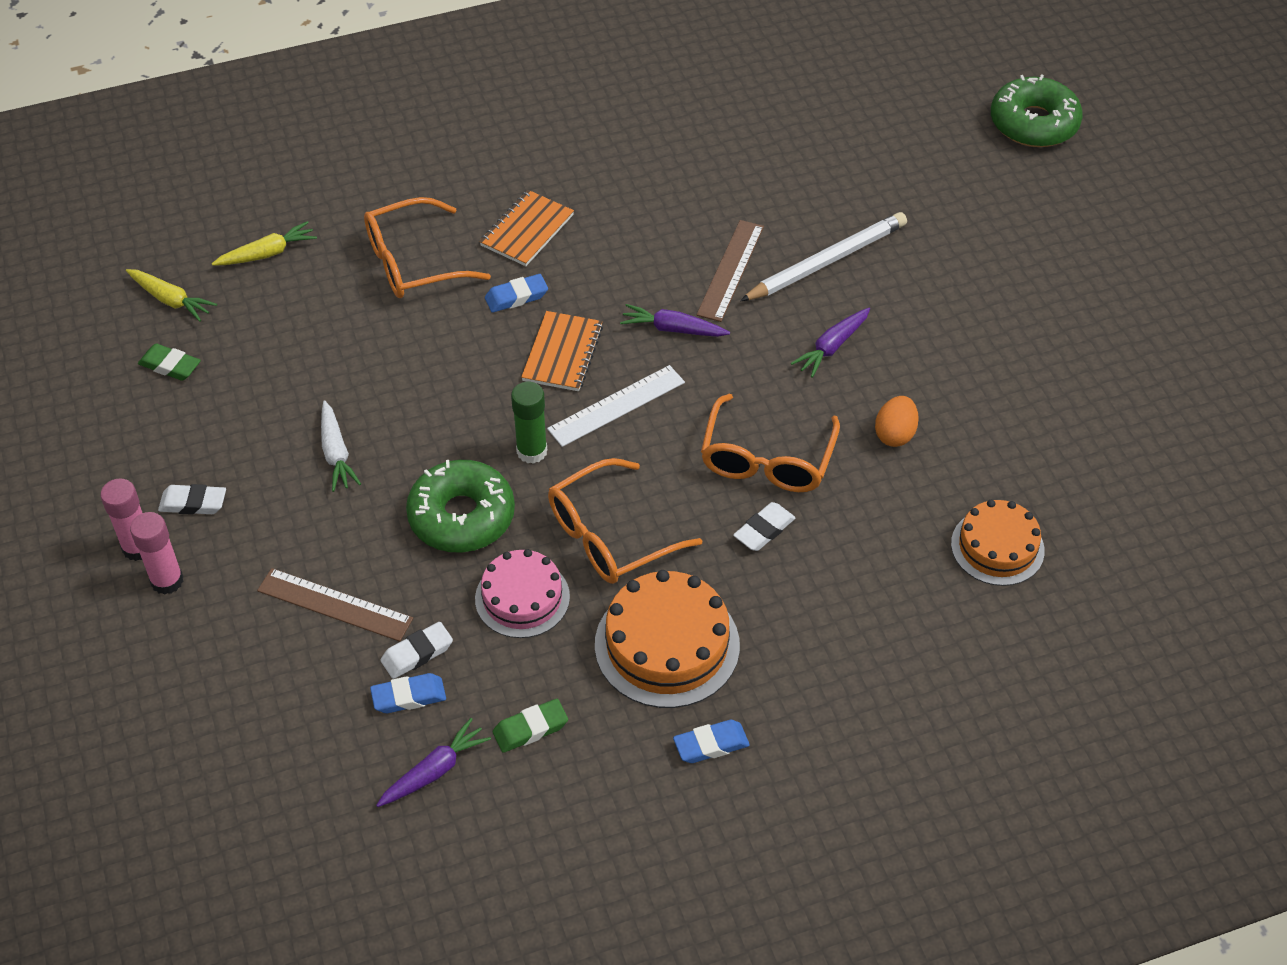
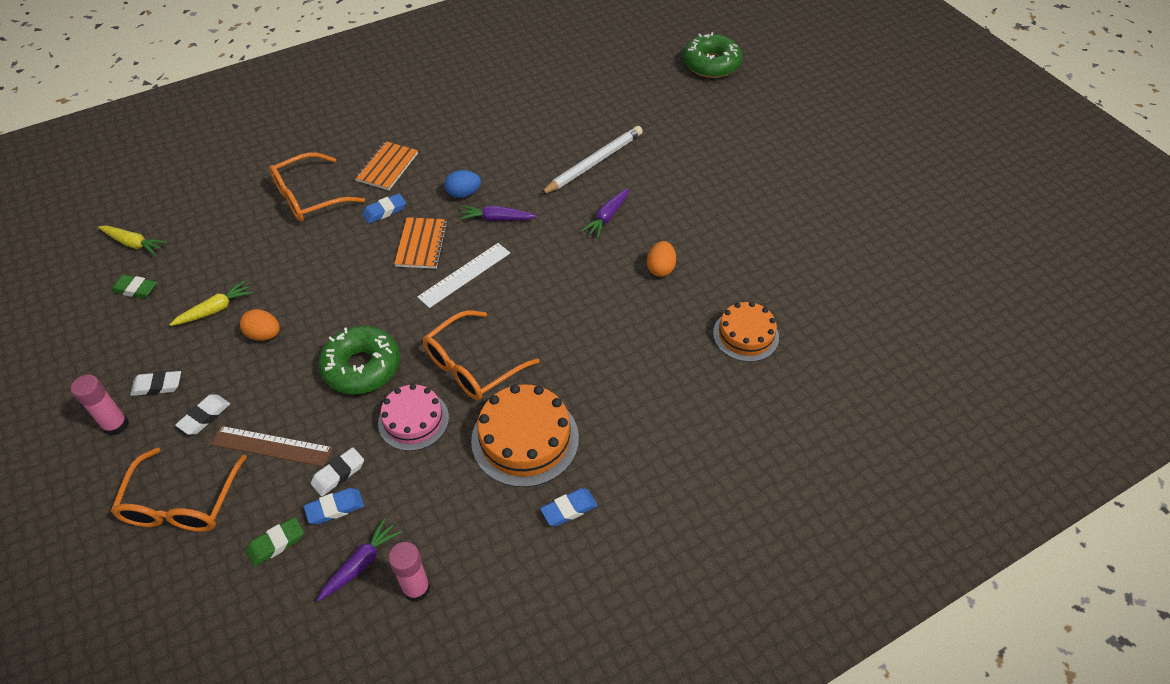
camera: 10 degrees left, 0 degrees up
(167, 581) = (139, 447): pink glue stick -> pink glue stick (416, 588)
(267, 253) = (203, 204): yellow carrot -> yellow carrot (215, 309)
(336, 453) = (264, 335): white carrot -> orange egg
(530, 729) = (431, 518): green eraser -> green eraser (276, 543)
(532, 451) = (408, 314): green glue stick -> none
(631, 285) = (463, 194): none -> blue egg
(731, 270) = (530, 176): brown ruler -> none
(764, 530) = (582, 346): white eraser -> white eraser (204, 417)
(767, 459) = (575, 297): orange glasses -> orange glasses (181, 503)

